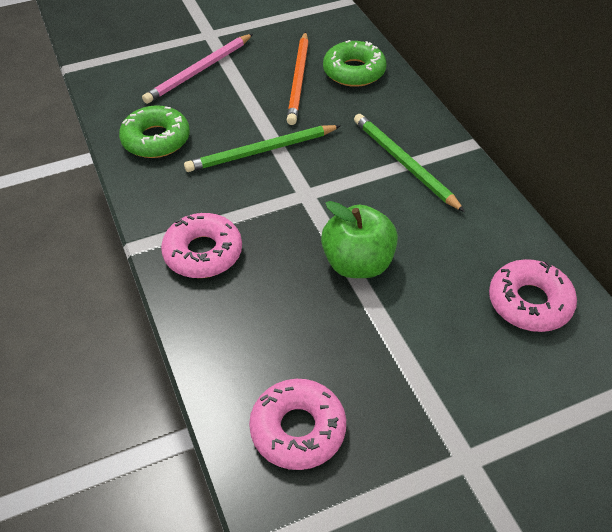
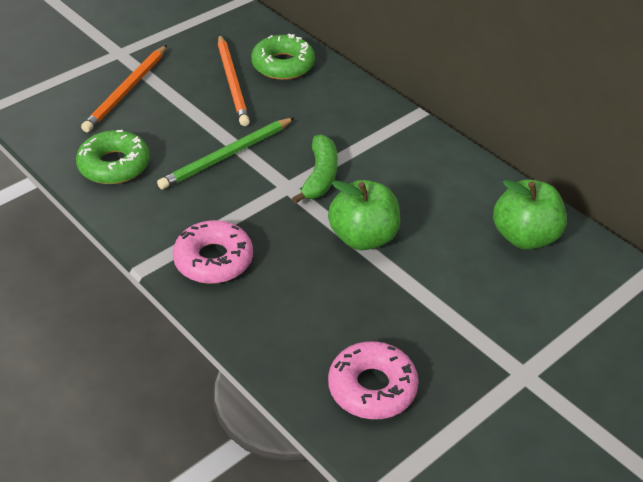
camera: 20 degrees left, 5 degrees down
(199, 71) = (126, 91): pink pencil -> orange pencil
(342, 190) = (320, 176): none -> green banana
(404, 163) = (367, 141): green pencil -> none
(529, 302) = (524, 237): pink donut -> green apple

